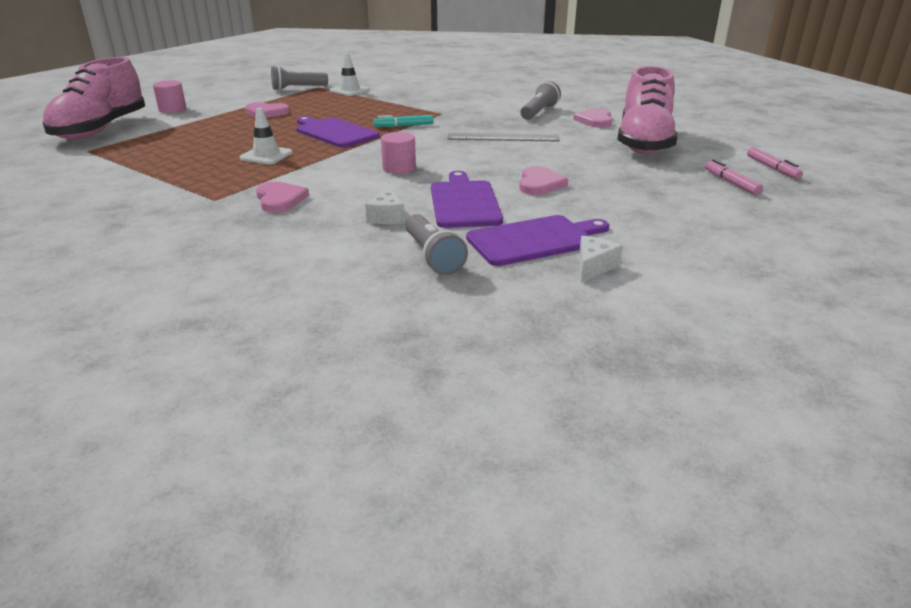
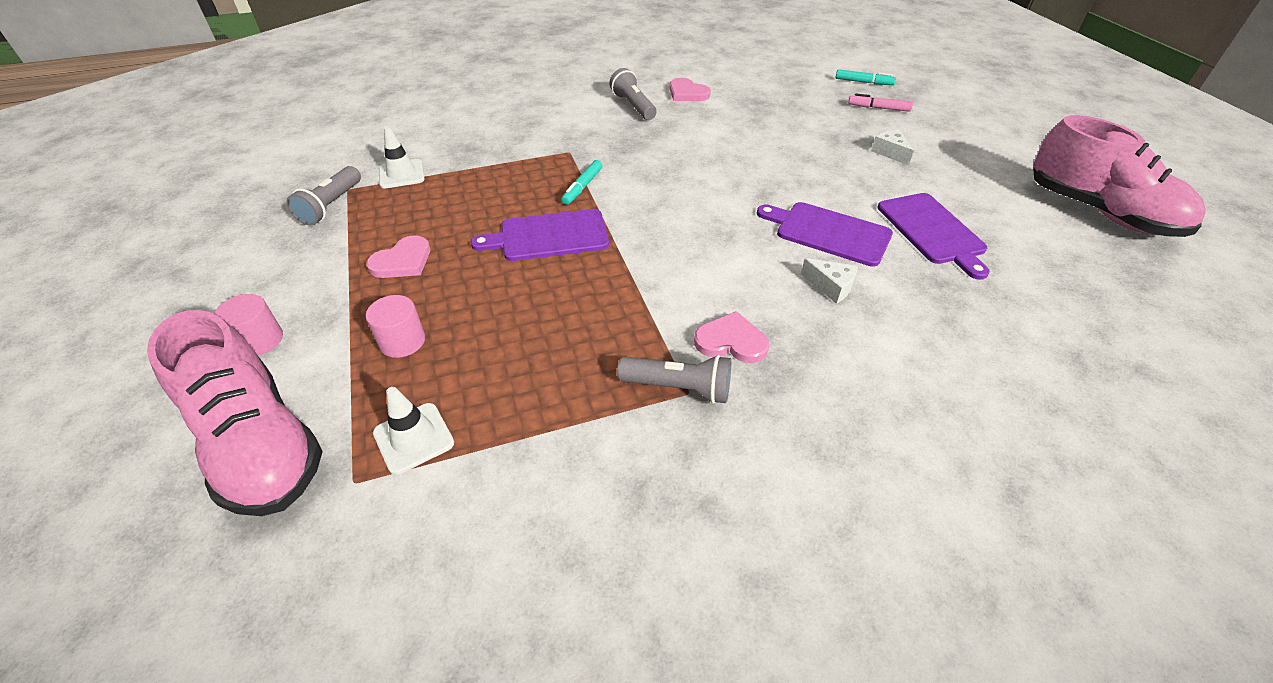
camera: 55 degrees left, 15 degrees up
(266, 155) = (575, 310): white traffic cone -> white traffic cone (413, 438)
(399, 168) = (708, 235): pink cylinder -> pink cylinder (402, 341)
(433, 257) = (938, 293): grey flashlight -> grey flashlight (679, 388)
(503, 137) = (682, 150): grey ruler -> none
(534, 240) = (932, 231): purple cutting board -> purple cutting board turned 150 degrees clockwise
(540, 184) = (815, 180): pink heart -> none
(593, 267) = (995, 226): white cheese -> white cheese (890, 152)
(644, 143) = (765, 99): pink shoe -> pink shoe (1100, 212)
(772, 168) = (863, 82): pink marker -> turquoise marker

